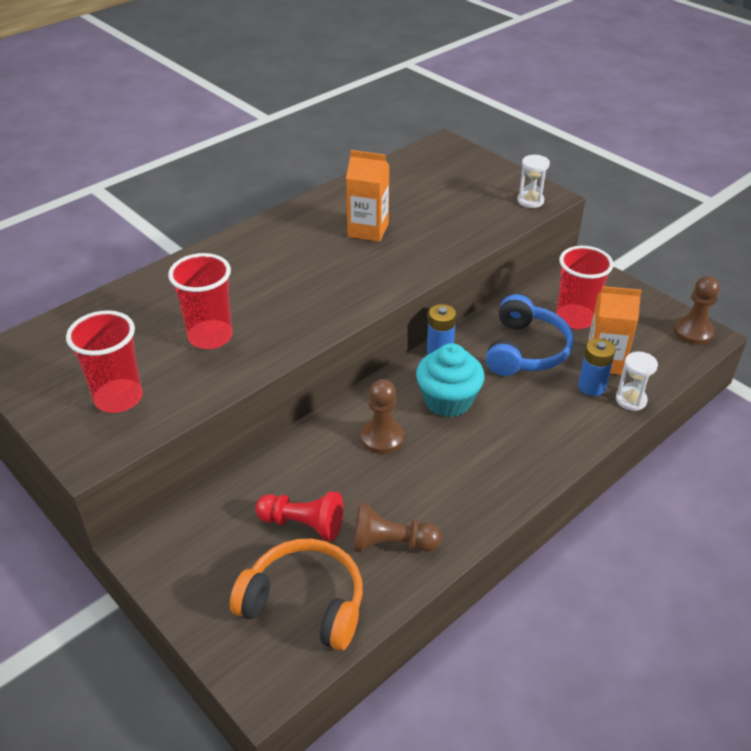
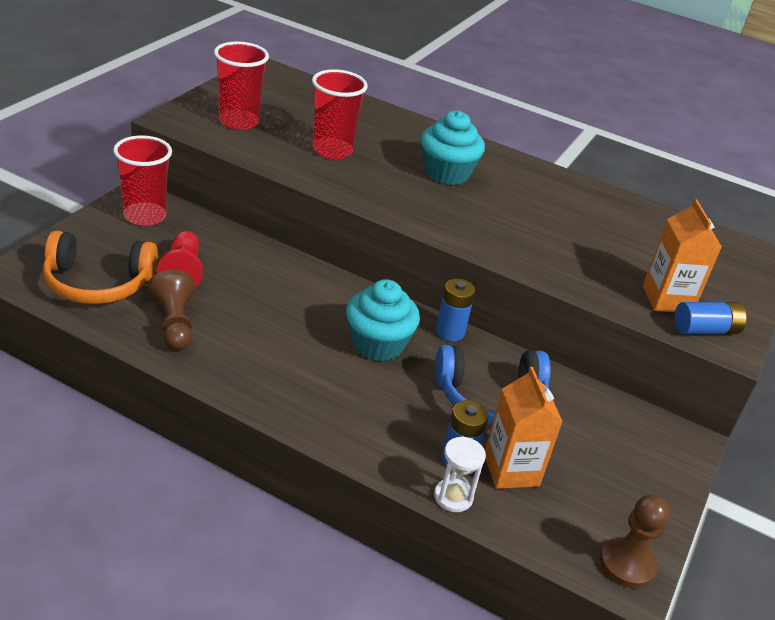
camera: 65 degrees right, 5 degrees down
(279, 270) = (446, 173): none -> turquoise cupcake
(304, 603) = (98, 283): orange headphones -> orange headphones turned 90 degrees clockwise
(368, 230) = (549, 217): orange carton -> orange carton (667, 299)
(382, 437) = (305, 305): brown pawn -> none
(530, 201) = (705, 330): white hourglass -> blue battery
(575, 318) = (576, 439): red cup -> red cup (145, 216)

